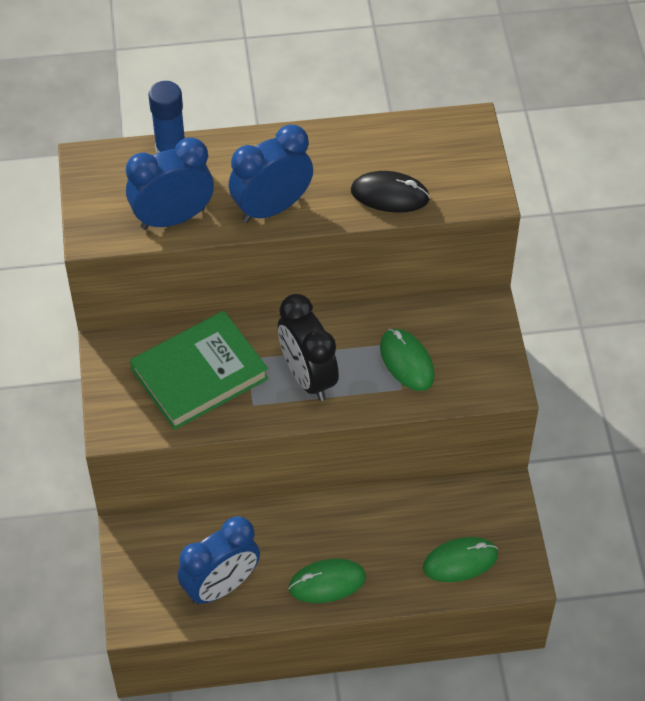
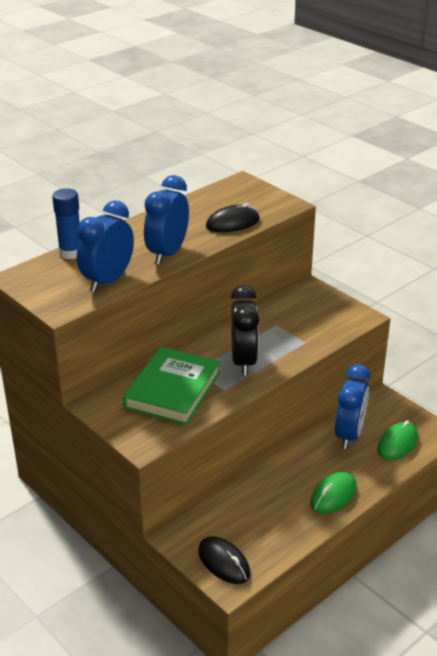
camera: 35 degrees left, 20 degrees down
(149, 592) = (223, 562): none -> black mouse
(221, 586) = (269, 533): blue clock -> blue clock (349, 434)
(308, 377) = (243, 361): black clock -> black clock turned 120 degrees counterclockwise
(407, 362) = (294, 329): green mouse -> none

